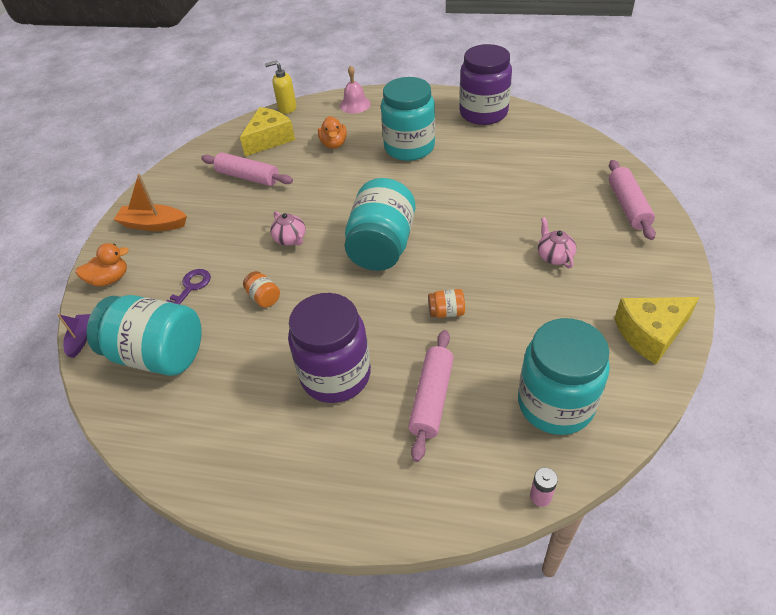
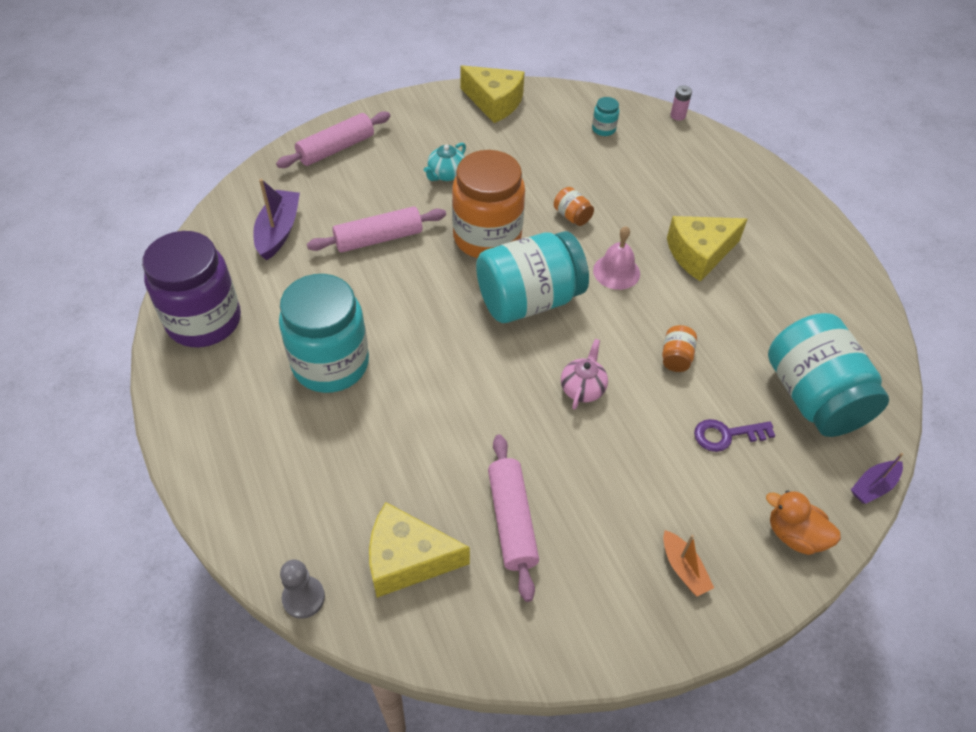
camera: 130 degrees left, 5 degrees up
(153, 224) = (683, 568): orange boat -> orange boat, size x0.62
(287, 108) = (303, 598): yellow soap dispenser -> grey pawn
(334, 144) = (370, 458): orange duck -> none
(336, 375) = (699, 254): purple jar -> yellow cheese
(355, 105) = (247, 494): pink bell -> pink bell (616, 271)
(432, 399) = (662, 189): pink rolling pin -> pink rolling pin (378, 238)
(461, 251) = (487, 237): none -> orange jar
(544, 155) = (278, 231): none -> purple boat
(554, 256) = (446, 174): pink teapot -> turquoise teapot
(555, 404) = (603, 129): turquoise jar -> turquoise jar, size x0.40

